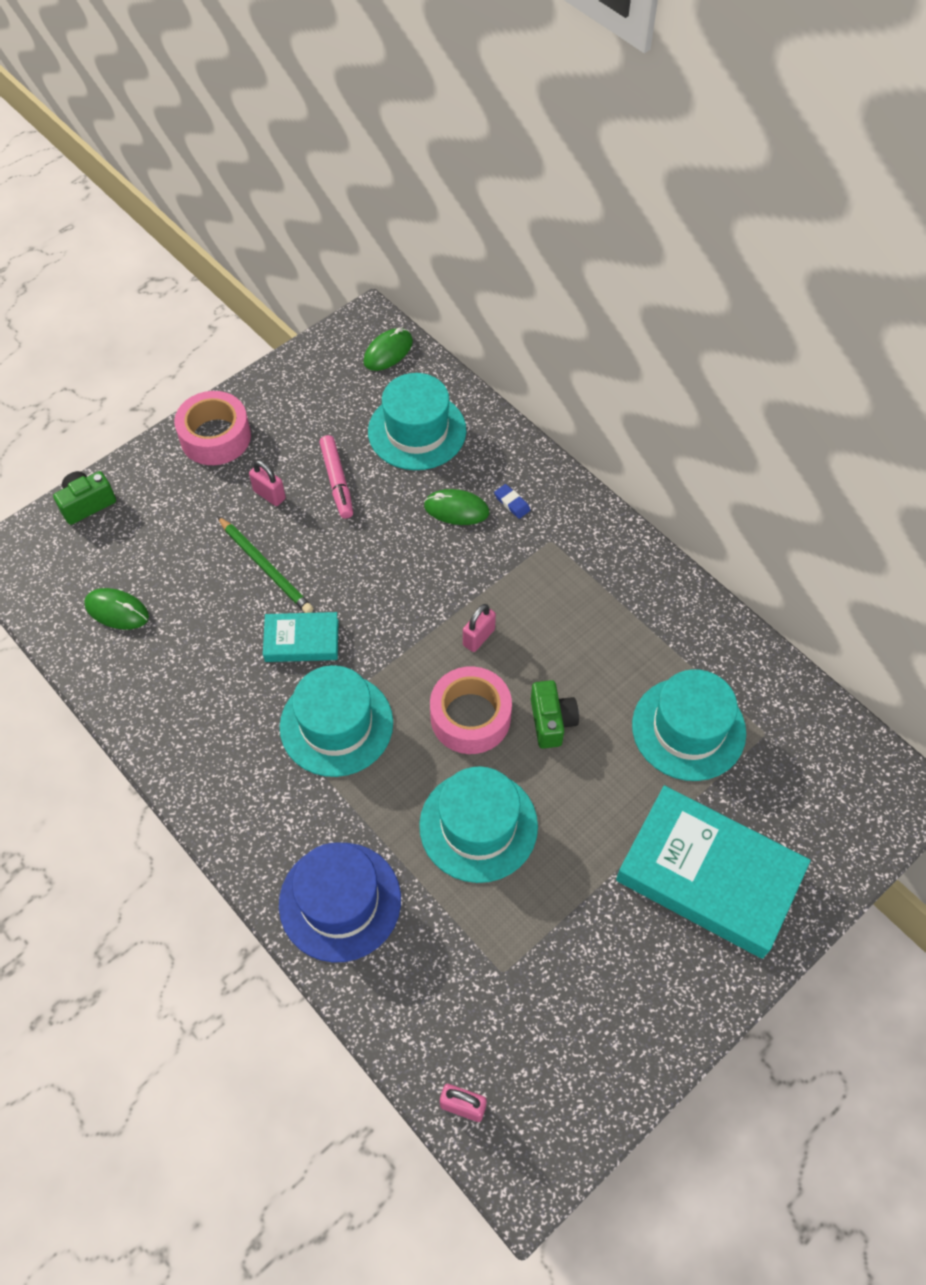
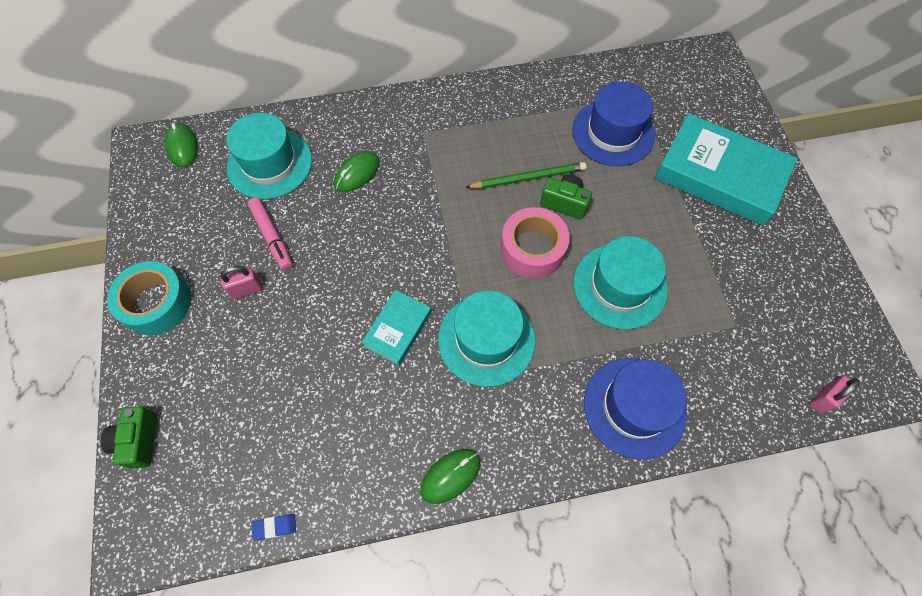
camera: 60 degrees left, 5 degrees up
(117, 611) = (270, 463): green mouse -> green mouse (450, 476)
(215, 437) = (156, 303): pink tape -> turquoise tape
(266, 567) = (313, 324): green pencil -> green pencil (528, 178)
(337, 481) = (272, 236): pink marker -> pink marker turned 45 degrees clockwise
(478, 637) = (472, 212): pink padlock -> none
(512, 503) = (377, 138): blue eraser -> blue eraser (275, 527)
(688, 728) = (613, 133): turquoise hat -> blue hat
(709, 875) = (719, 175): turquoise book -> turquoise book turned 60 degrees clockwise

